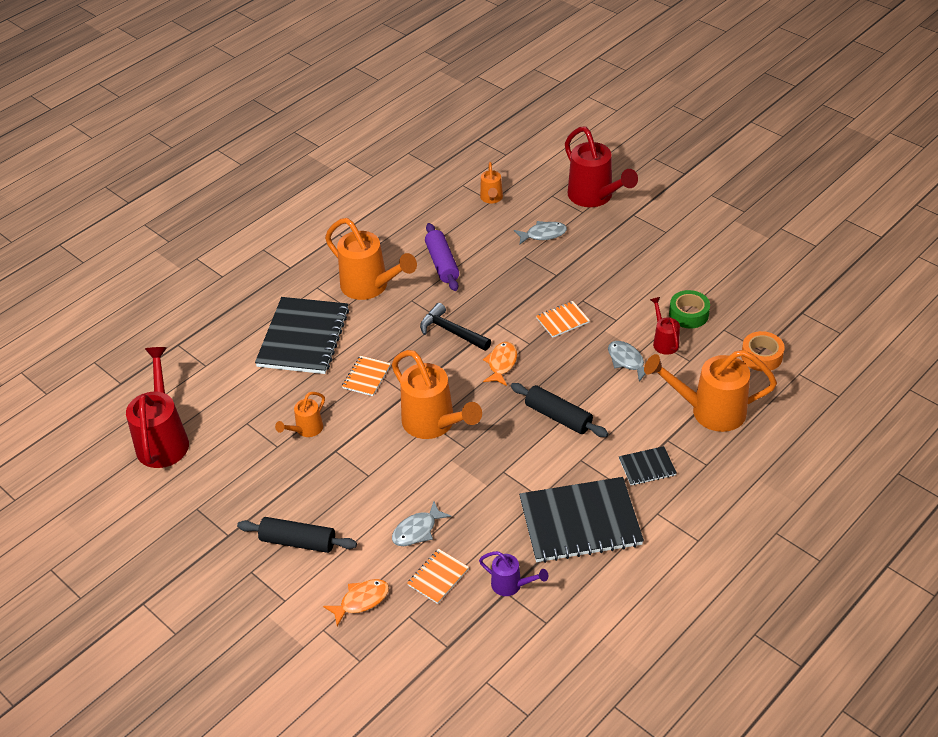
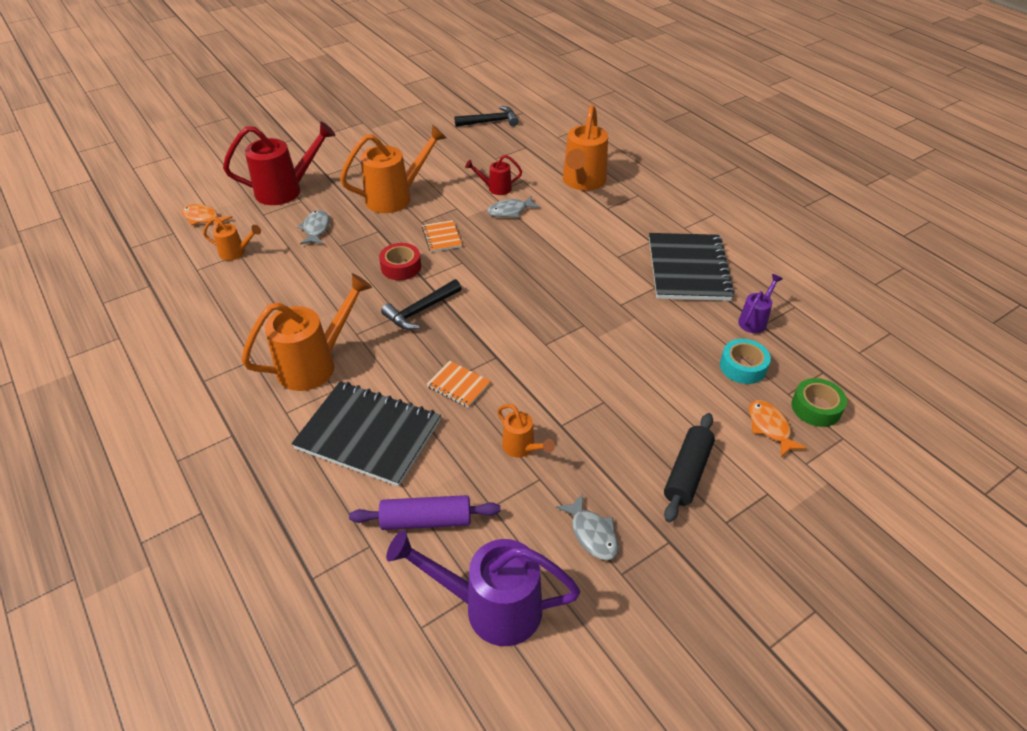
camera: 80 degrees left, 0 degrees up
(163, 439) = (491, 607): red watering can -> purple watering can
(417, 530) = (684, 373): grey fish -> grey fish (592, 533)
(434, 424) = (546, 342): orange watering can -> orange watering can (395, 197)
(438, 577) = (743, 367): orange notebook -> turquoise tape
(442, 263) = (313, 302): purple rolling pin -> purple rolling pin (426, 520)
(501, 364) = (482, 284): orange fish -> orange fish (203, 218)
(507, 304) = (401, 267): none -> red tape
(558, 417) = (563, 260): black rolling pin -> none
(647, 467) = (634, 223): black notebook -> none
(688, 314) = (469, 171): green tape -> green tape (816, 408)
(761, 356) = (533, 148): orange tape -> none
(801, 309) = (490, 122): none -> black hammer

